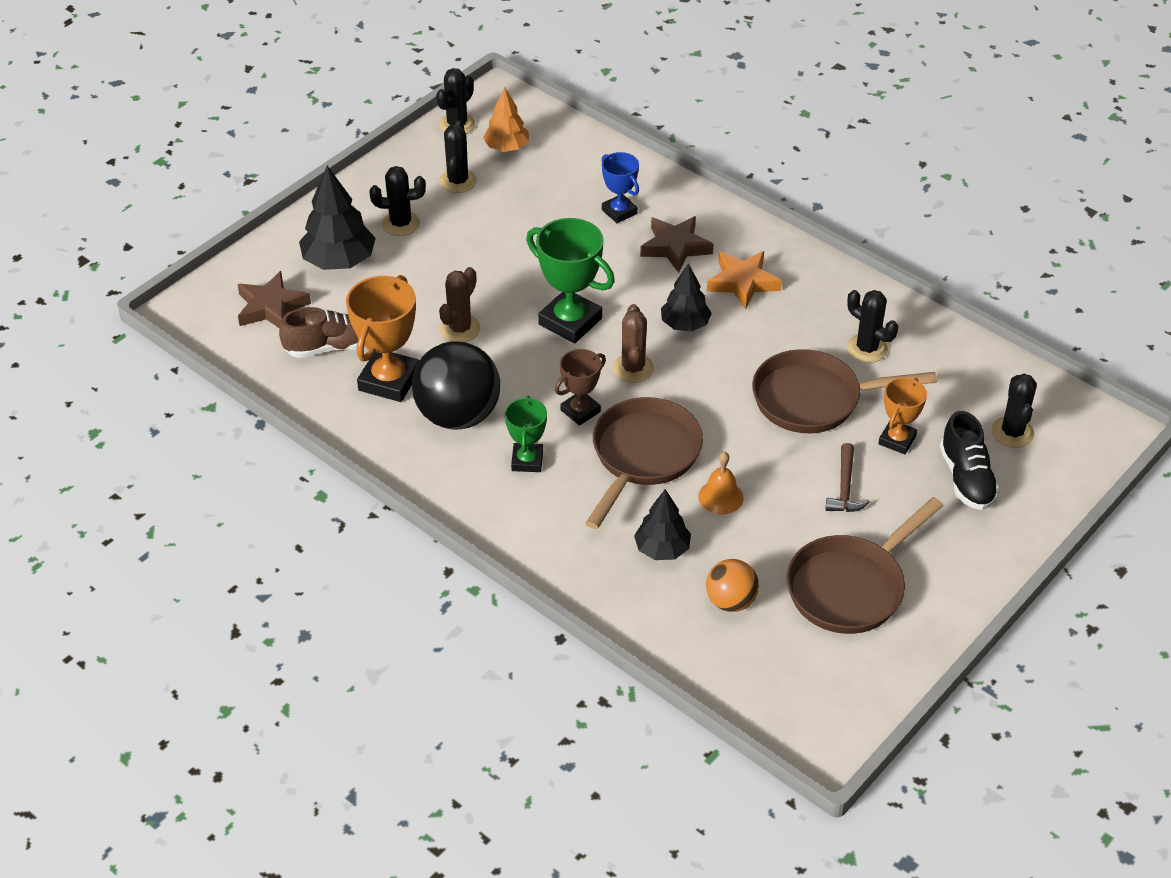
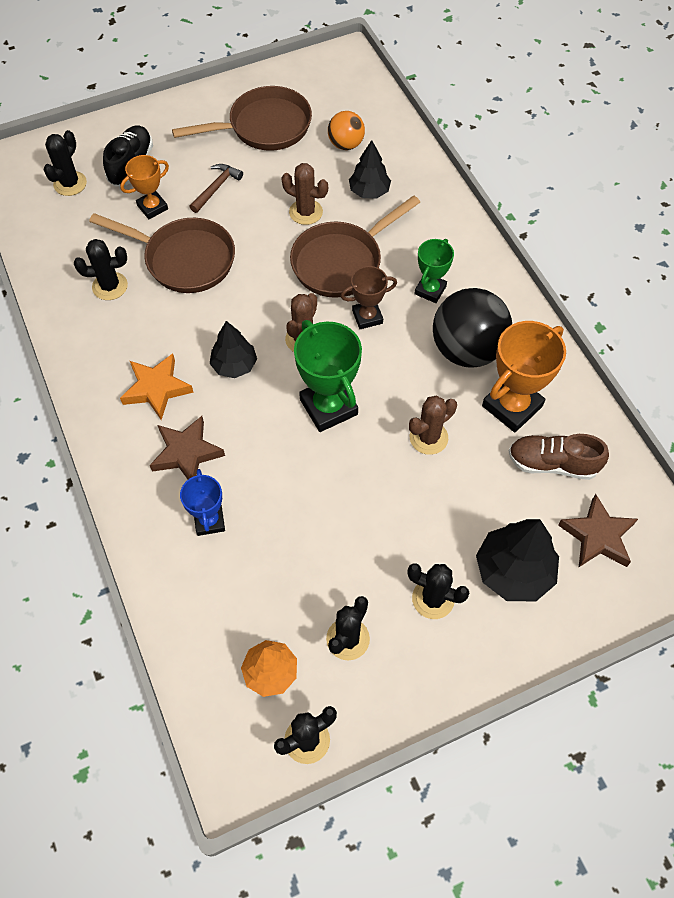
camera: 155 degrees left, 15 degrees up
(720, 497) = (306, 212): orange bell -> brown cactus
(867, 348) = (110, 286): black cactus -> black cactus turned 75 degrees counterclockwise

